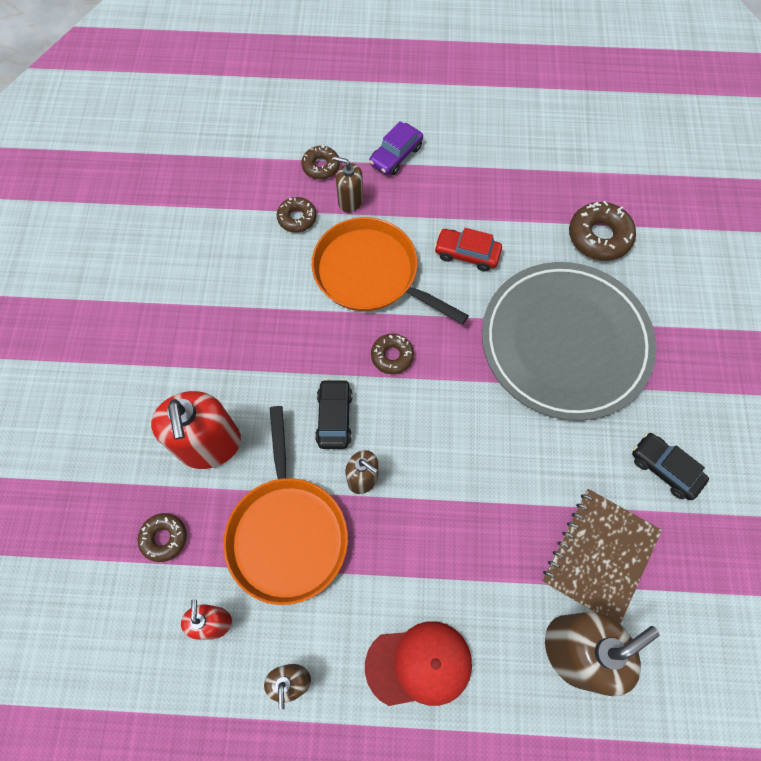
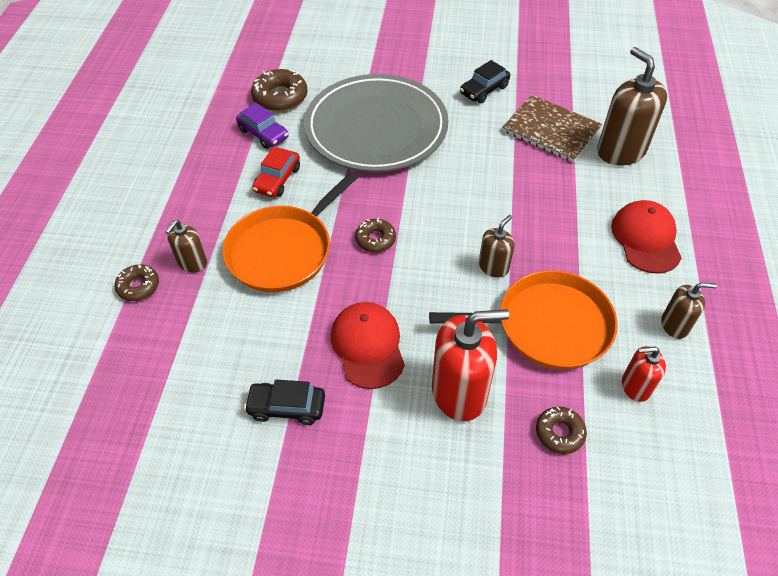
camera: 85 degrees left, 15 degrees down
(260, 360) = (368, 346): none -> red cap
(297, 218) = (200, 310): brown donut -> none
(334, 417) = (434, 285): black car -> black car (287, 407)
(396, 155) = (147, 222): purple car -> purple car (263, 134)

